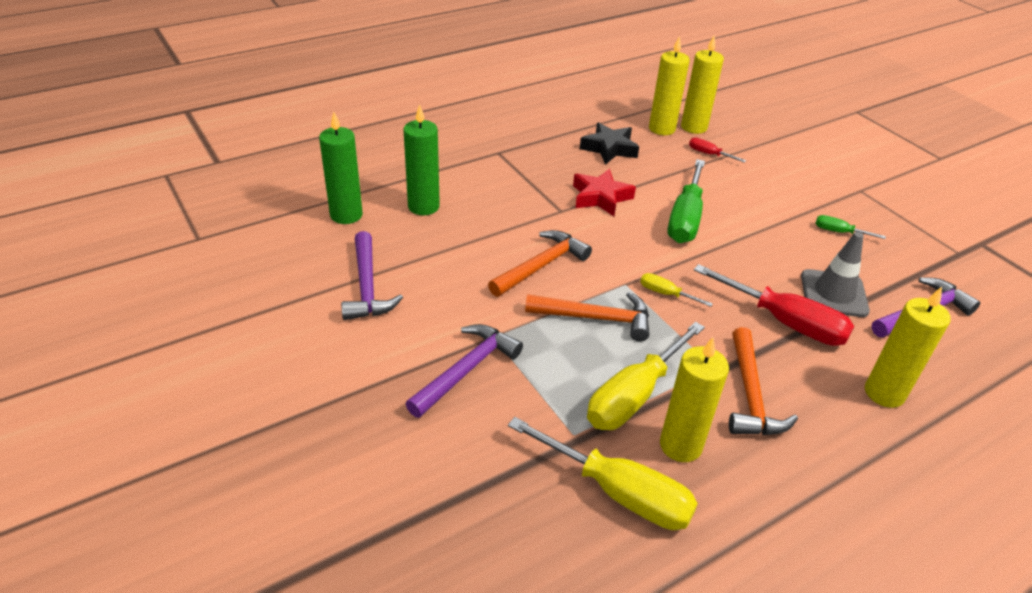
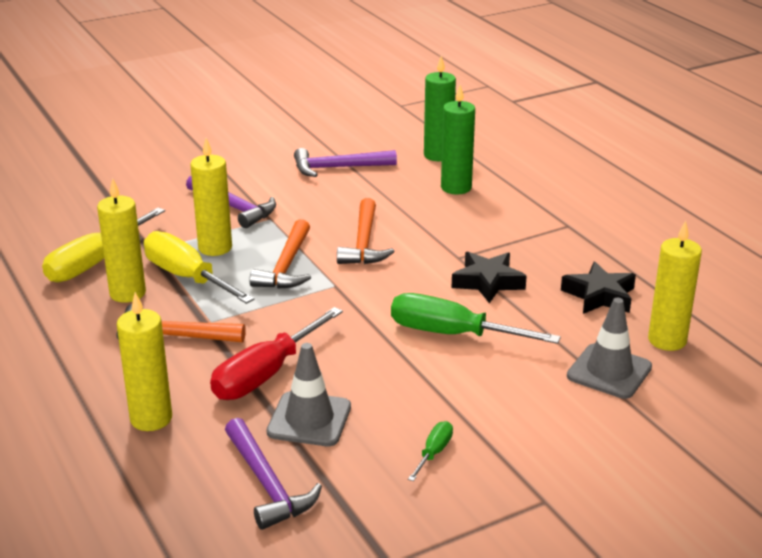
camera: 95 degrees right, 10 degrees down
(541, 266) = (364, 242): orange hammer -> orange hammer turned 45 degrees clockwise
(600, 197) = (488, 282): red star -> black star
(666, 294) = (318, 306): yellow screwdriver -> none
(694, 127) = (683, 368): yellow candle -> yellow candle (215, 248)
(709, 154) = (609, 372): red screwdriver -> grey traffic cone

